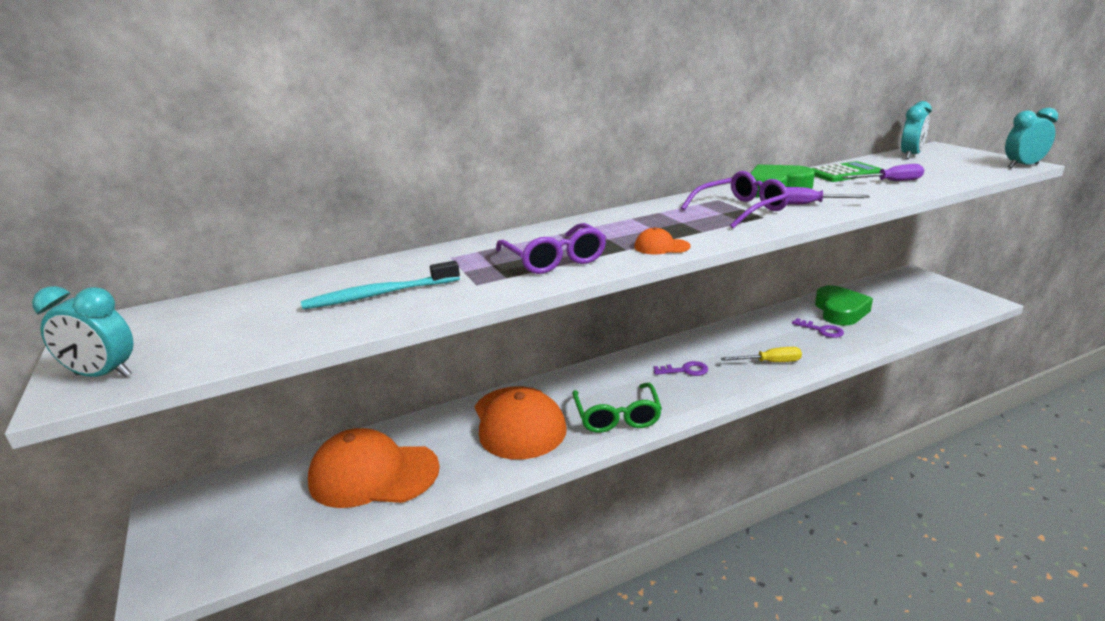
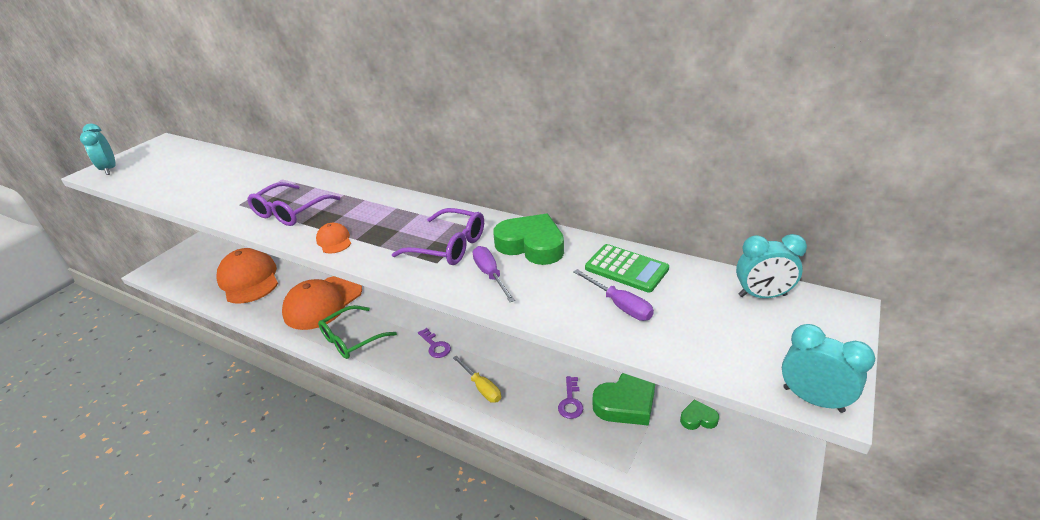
camera: 55 degrees right, 10 degrees up
(379, 295) = (214, 185): turquoise toothbrush -> none
(875, 294) = (698, 418): none -> green heart

